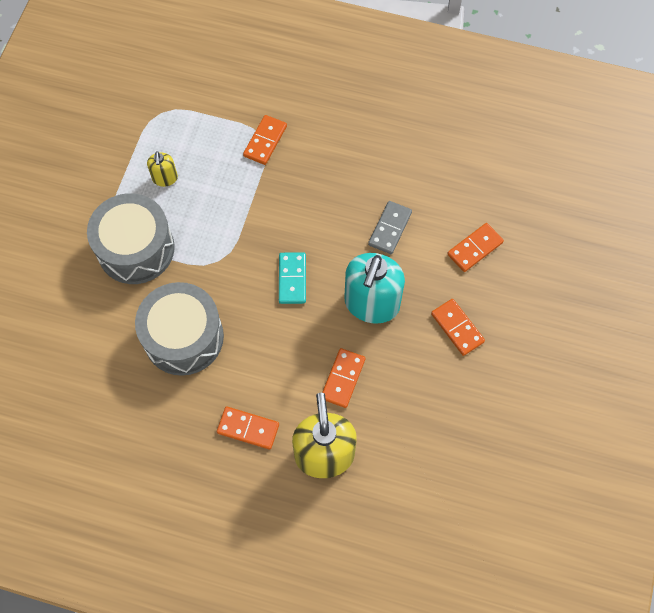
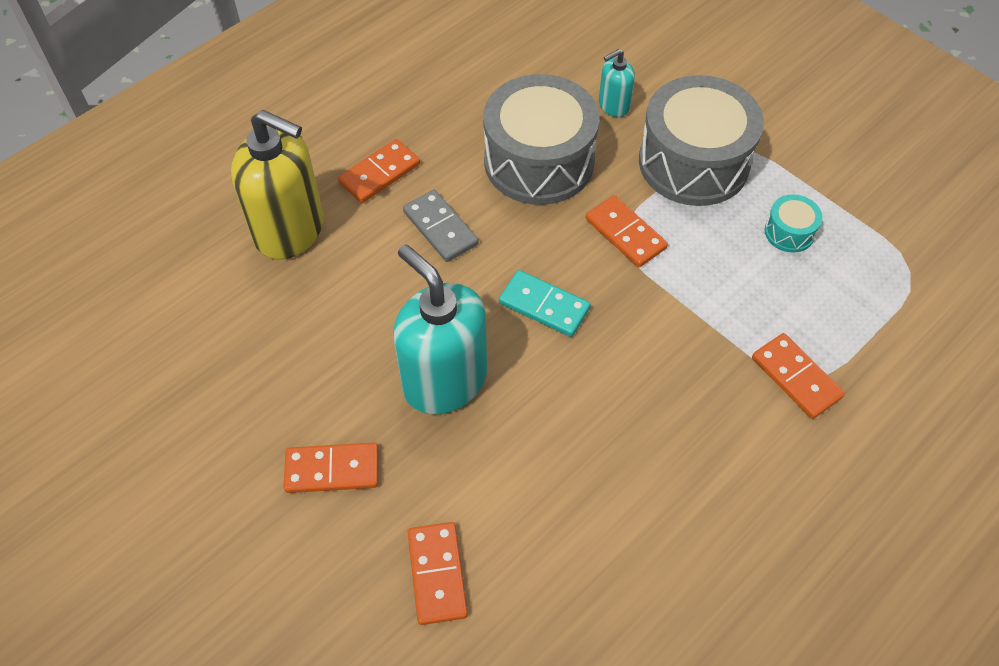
camera: 120 degrees right, 10 degrees down
(109, 316) = (613, 105): none -> turquoise soap dispenser
(165, 178) = (789, 232): yellow soap dispenser -> turquoise drum
(343, 379) = (366, 294): orange domino -> orange domino (625, 234)
(389, 228) = (547, 468): grey domino -> grey domino (440, 228)

